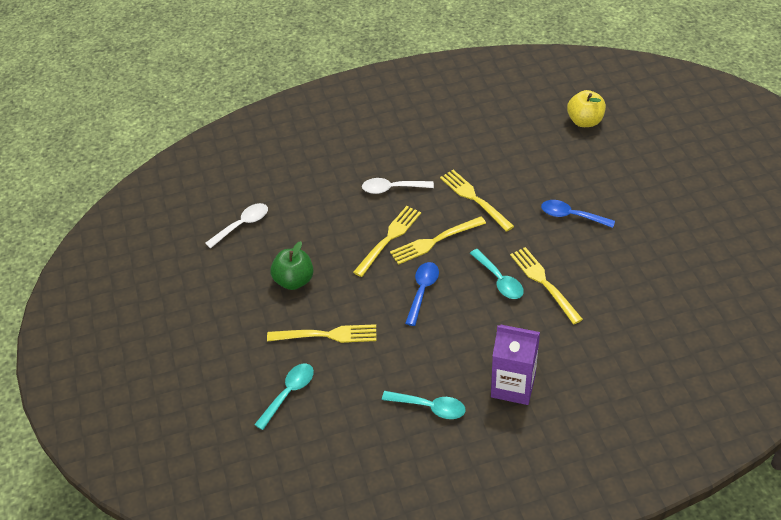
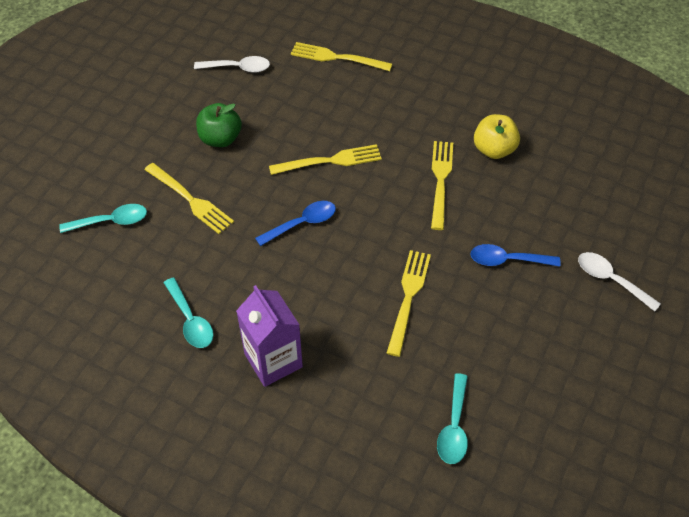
camera: 40 degrees right, 5 degrees up
(392, 188) = (384, 122): white spoon -> white spoon (610, 280)
(435, 241) = (363, 191): yellow fork -> yellow fork (337, 58)
(499, 280) = (374, 265): turquoise spoon -> turquoise spoon (454, 427)
(571, 216) = (507, 260): blue spoon -> blue spoon turned 60 degrees counterclockwise
(585, 121) = (630, 186): yellow apple -> yellow apple (494, 150)

